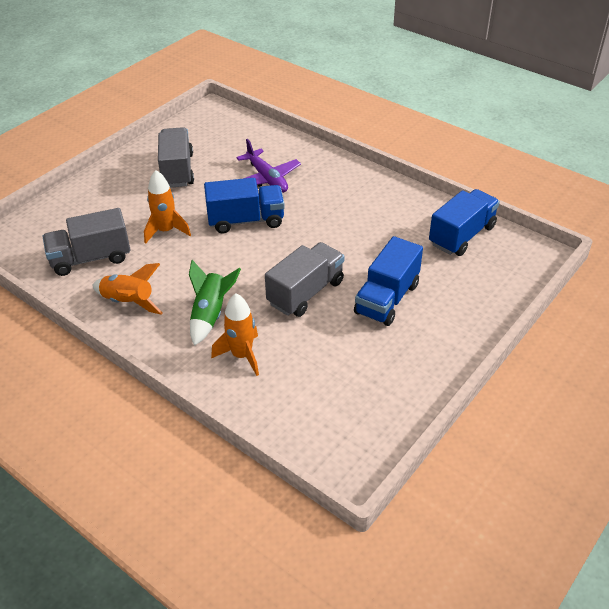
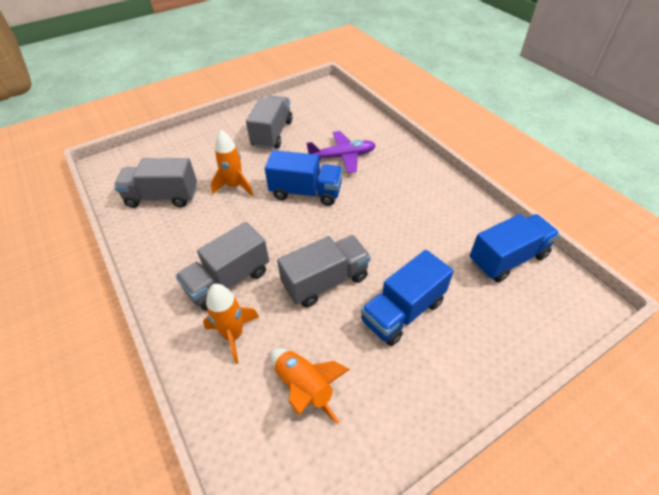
camera: 20 degrees right, 5 degrees up
(128, 302) = (167, 247): orange rocket -> orange rocket (304, 387)
(210, 315) = (228, 280): green rocket -> grey truck
(267, 179) = (342, 157): purple plane -> purple plane turned 90 degrees counterclockwise

